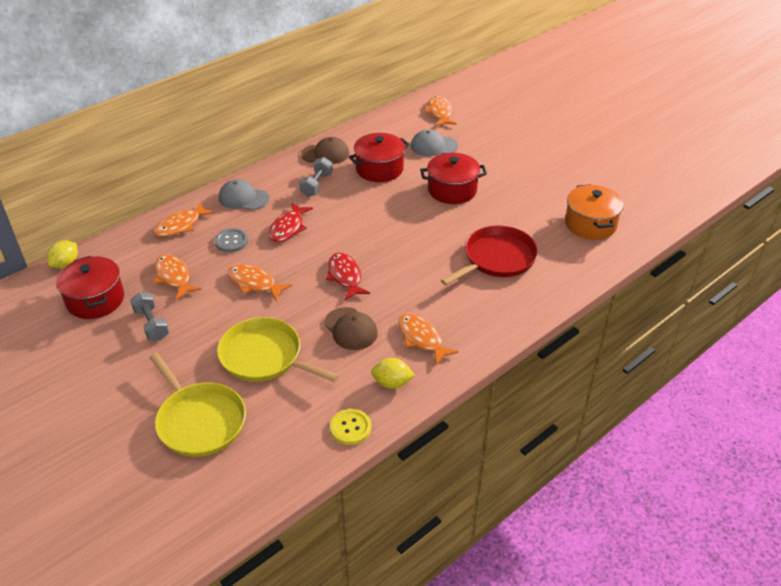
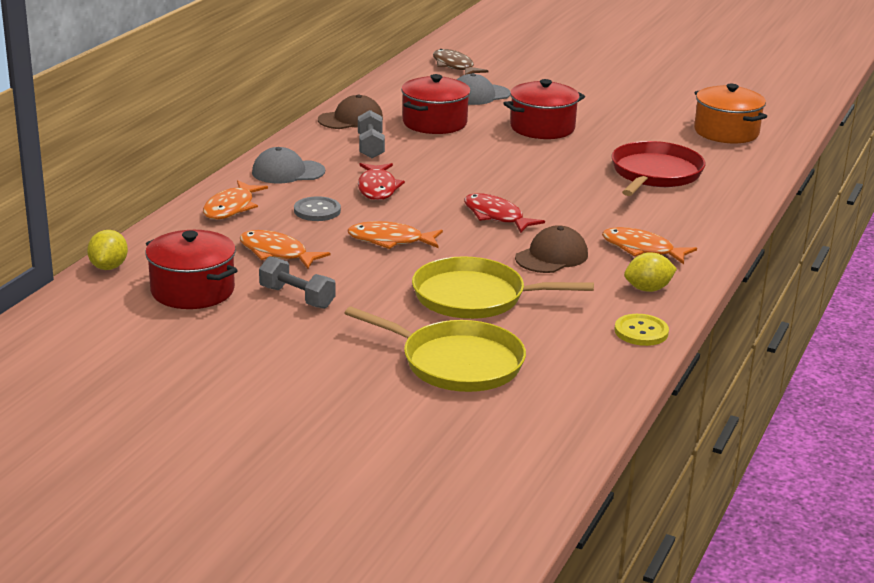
camera: 25 degrees left, 15 degrees down
(350, 329) = (551, 256): brown cap -> brown cap turned 75 degrees counterclockwise
(440, 113) = (454, 66): orange fish -> brown fish

